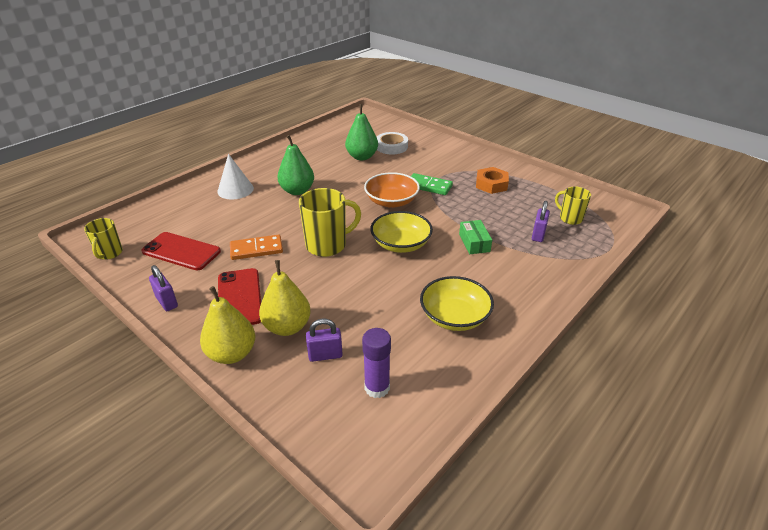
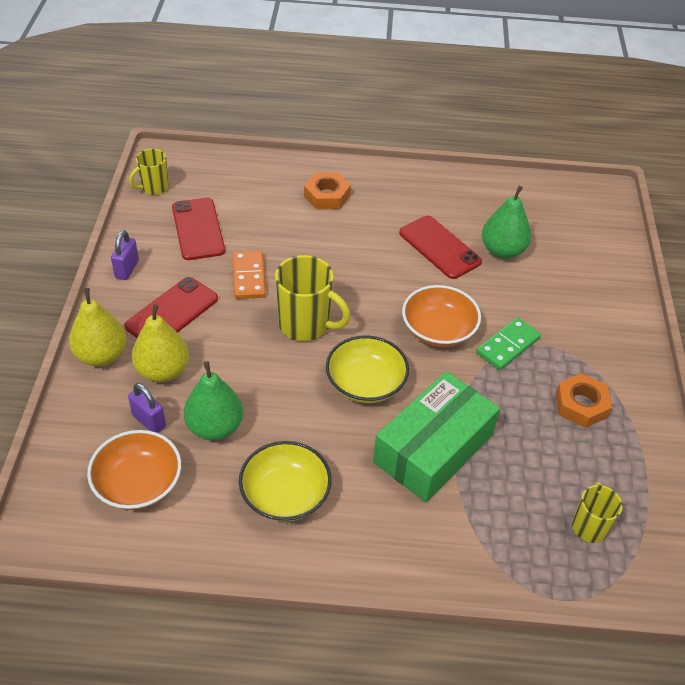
camera: 50 degrees right, 10 degrees up
(235, 190) = (327, 196): white cone -> orange nut
(256, 249) = (249, 277): orange domino -> orange domino turned 45 degrees clockwise
(297, 191) = (375, 242): green pear -> green pear (215, 427)
(332, 173) = (439, 247): none -> red phone
(377, 387) = (138, 483): purple glue stick -> orange bowl
(391, 146) = (558, 263): white tape -> none
(429, 186) = (508, 346): green domino -> green domino turned 60 degrees clockwise
(474, 242) = (433, 448): green box -> green box, size x2.19
(538, 235) = (514, 506): purple padlock -> none

